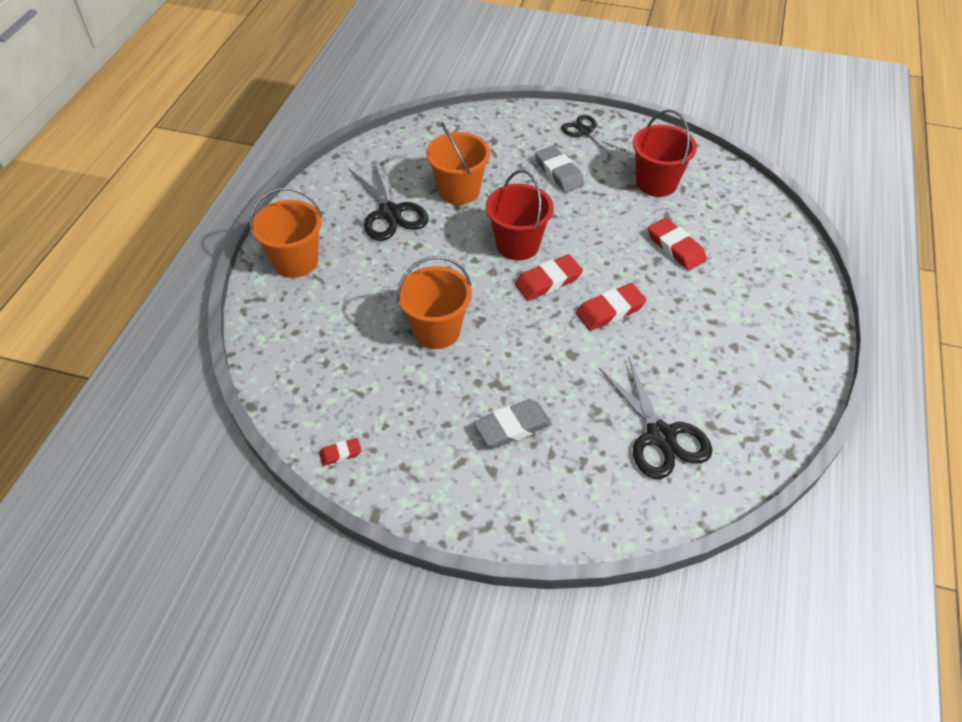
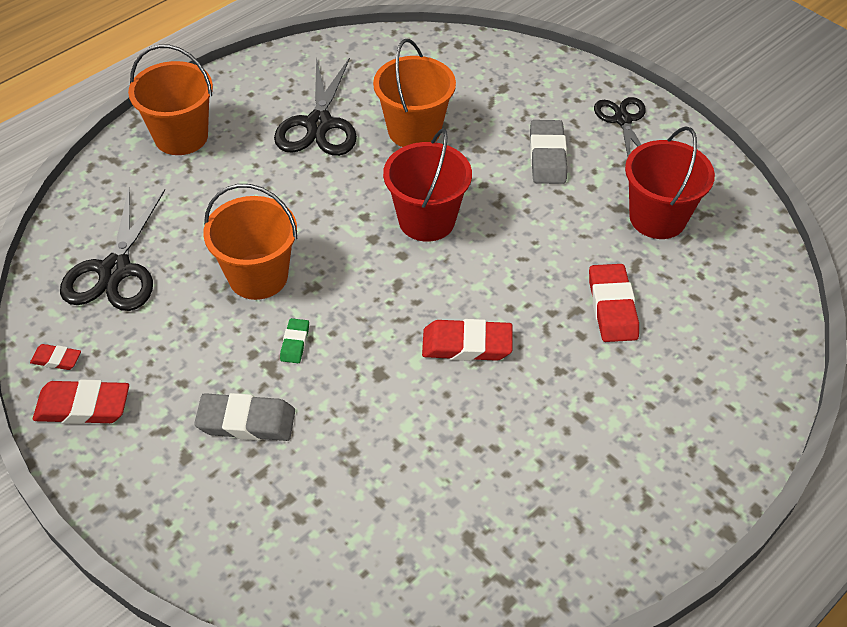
camera: 30 degrees right, 0 degrees up
(500, 361) = (295, 343): none -> green eraser
(548, 281) = (425, 277): red eraser -> red eraser (83, 407)
(660, 436) = (397, 518): black scissors -> black scissors (115, 270)

